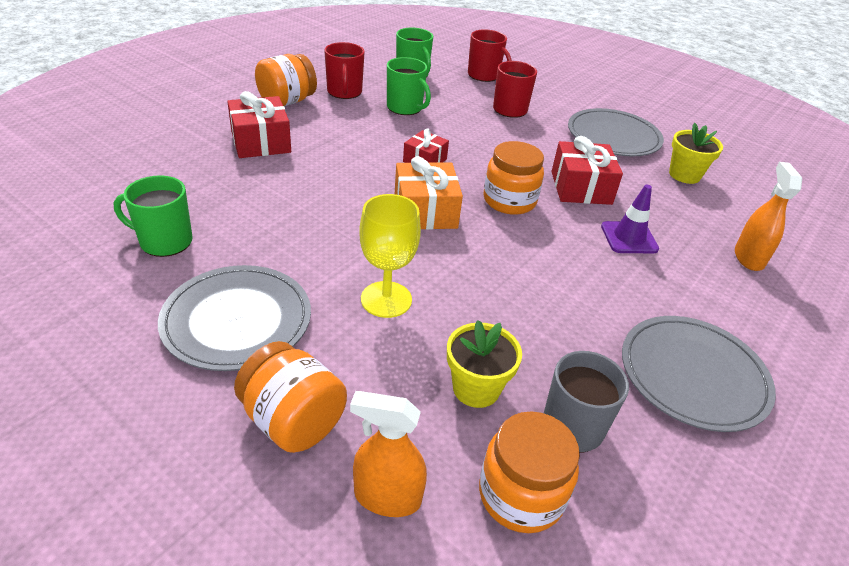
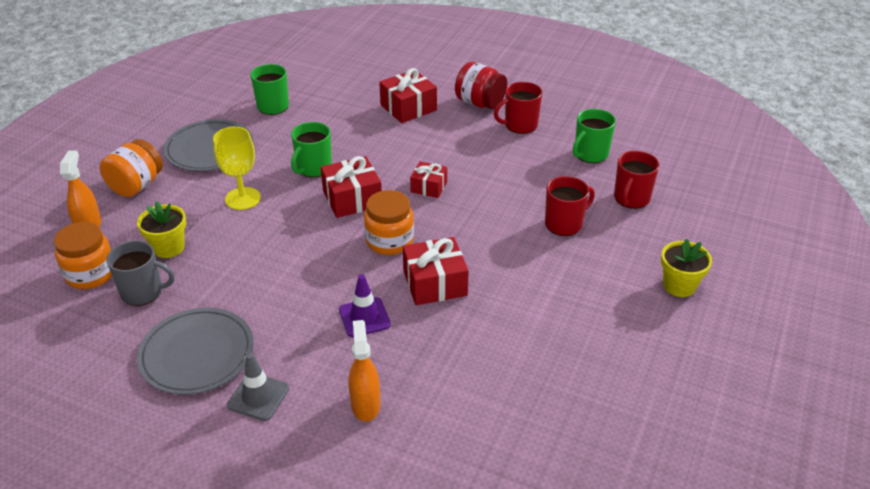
camera: 80 degrees right, 0 degrees up
(287, 101) = (480, 103): orange jar -> red jar
(405, 108) = (516, 161): green mug -> green mug (313, 168)
(425, 211) = (352, 199): orange gift -> red gift
(613, 136) = (558, 304): grey plate -> none
(684, 175) = (505, 362): yellow flower pot -> yellow flower pot (679, 285)
(748, 258) = (365, 404): orange spray bottle -> orange spray bottle turned 90 degrees counterclockwise
(753, 329) = (258, 397): none -> grey traffic cone

